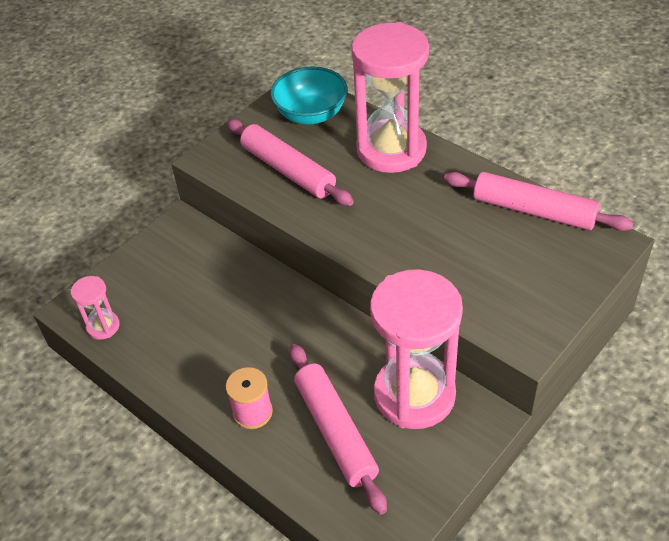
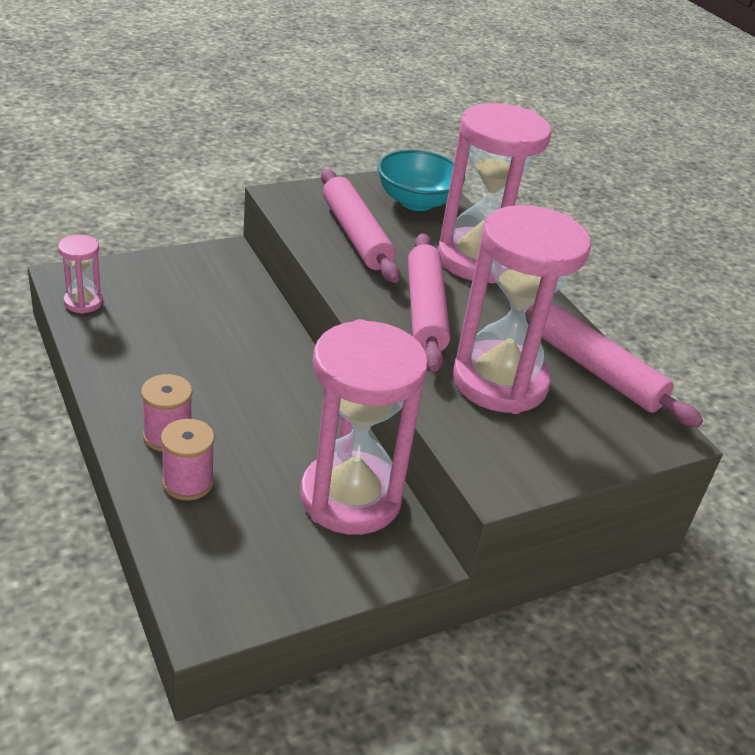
camera: 15 degrees right, 10 degrees down
(294, 443) = (188, 482): none -> pink spool
(335, 431) = (239, 491): pink rolling pin -> pink rolling pin (425, 310)
(475, 255) = (499, 382): none -> pink hourglass

